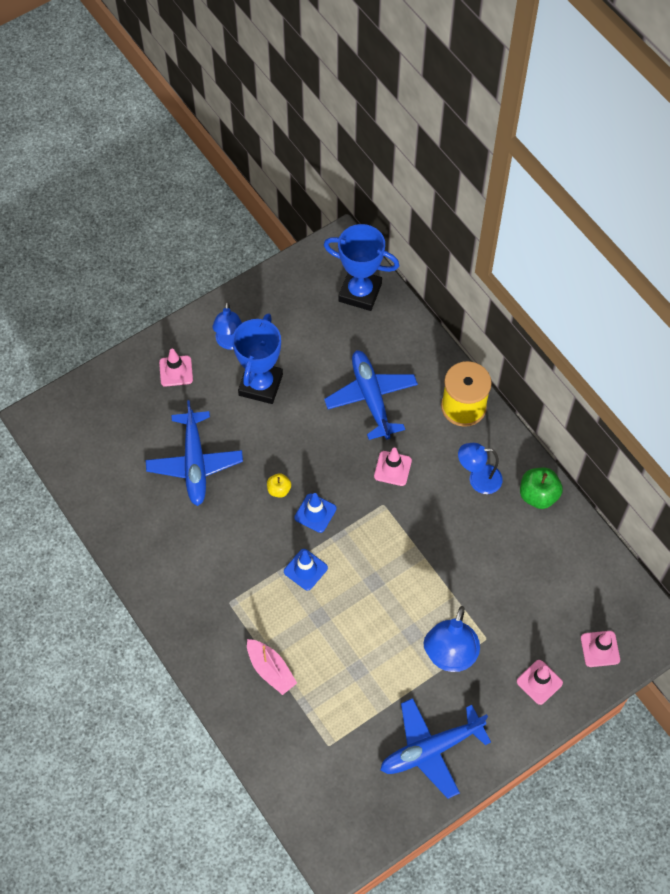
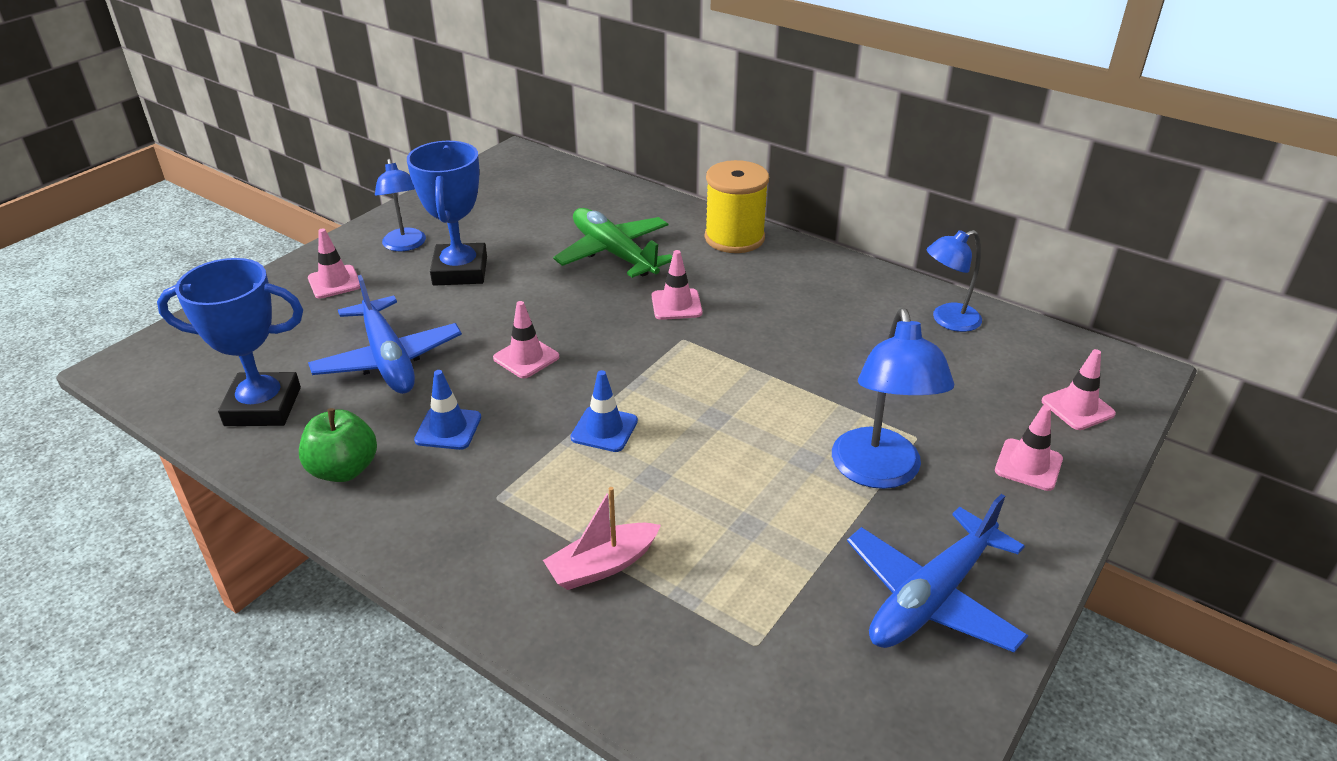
camera: 20 degrees left, 25 degrees down
(270, 670) = (603, 565): pink boat -> pink boat turned 120 degrees clockwise
(279, 490) = (526, 357): yellow apple -> pink traffic cone
(315, 513) = (590, 368): blue traffic cone -> blue traffic cone (448, 429)
(360, 292) = (556, 181): blue trophy -> blue trophy (263, 406)
(371, 398) = (614, 253): blue plane -> green plane
(478, 479) = (794, 291): blue lamp -> blue lamp (947, 320)
(538, 495) = (879, 287): green apple -> green apple (344, 469)

